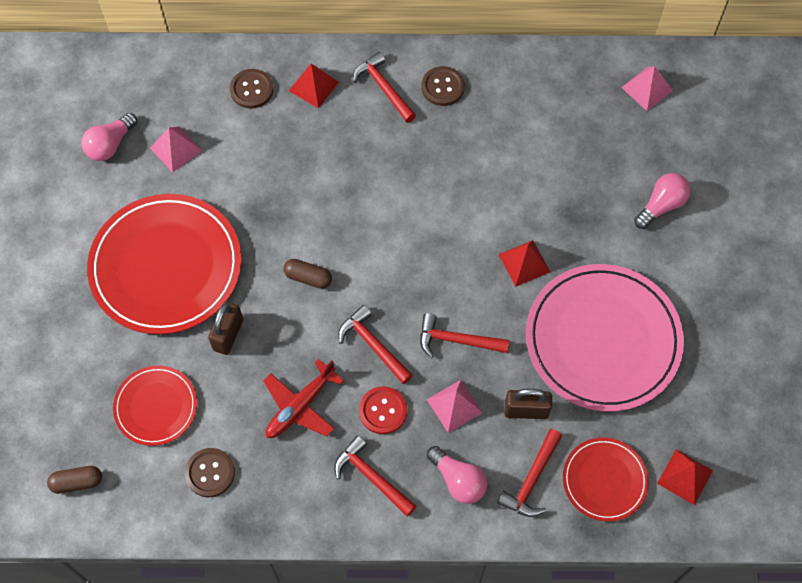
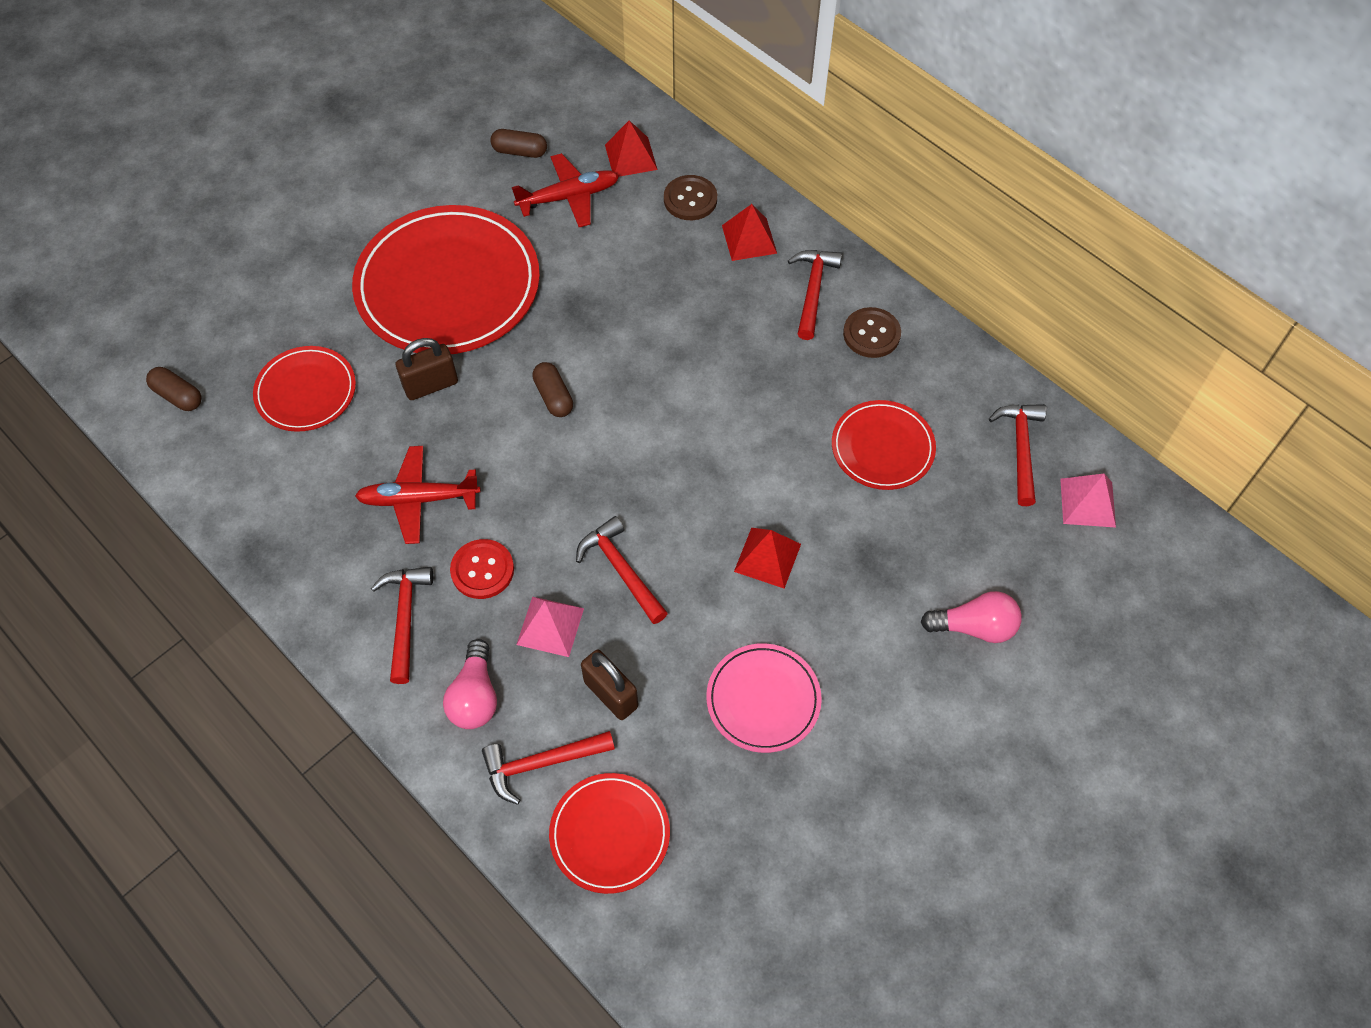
camera: 45 degrees right, 5 degrees down
(110, 144) = (520, 151): pink light bulb -> brown capsule
(176, 149) = (568, 197): pink pyramid -> red plane
(210, 473) = (282, 485): brown button -> none
(373, 345) = (541, 504): red hammer -> red hammer (1020, 449)
(517, 148) = (882, 447): none -> red plate
(603, 340) = (763, 699): pink plate -> pink plate, size x0.52
(685, 477) = (694, 912): red pyramid -> red pyramid (630, 157)

